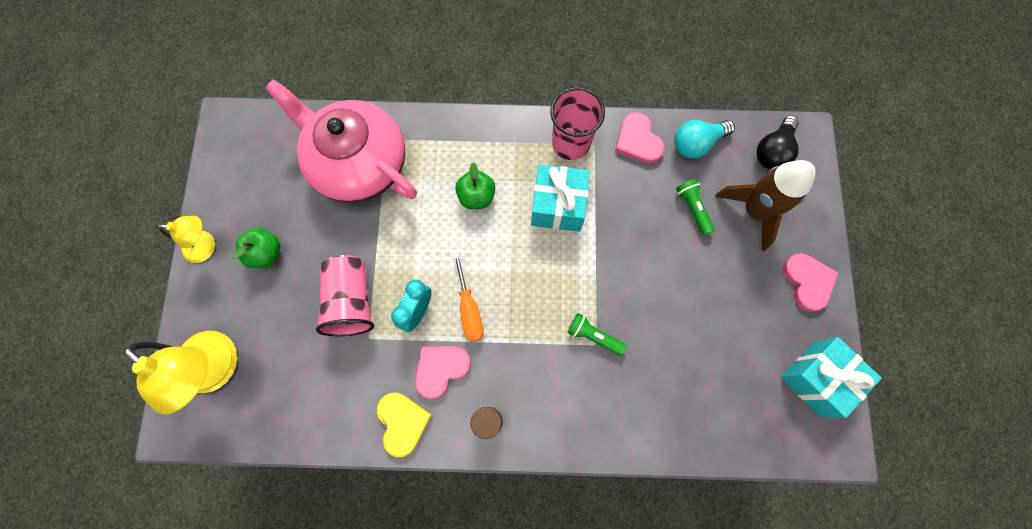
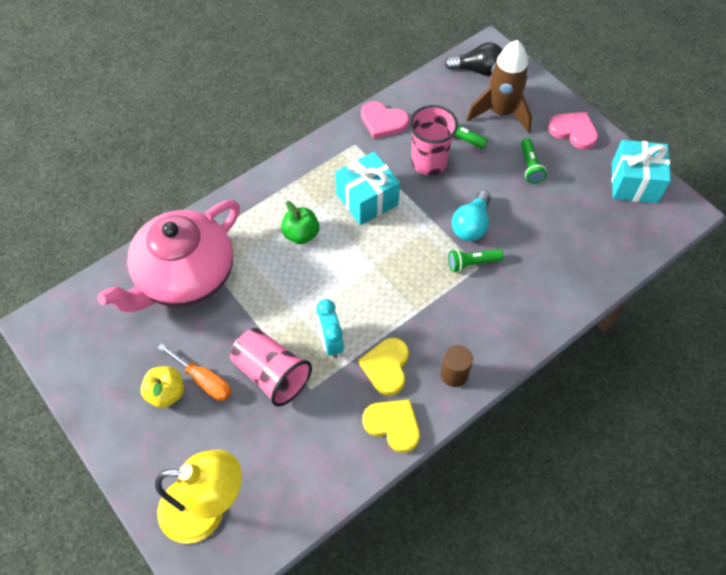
camera: 40 degrees left, 15 degrees down
(206, 246) = (108, 427): yellow lamp -> none
(266, 253) = (166, 393): green apple -> yellow apple
(358, 163) = (184, 276): pink teapot -> pink teapot turned 45 degrees counterclockwise
(441, 369) = (386, 367): pink heart -> yellow heart
(469, 309) = (368, 312): orange screwdriver -> orange screwdriver (204, 380)
(571, 143) = (337, 154): pink cup -> pink cup (429, 162)
(696, 143) = (424, 97): turquoise light bulb -> turquoise light bulb (471, 225)
(731, 285) = (530, 166): none -> green flashlight
(773, 151) = (477, 70): black light bulb -> black light bulb turned 75 degrees counterclockwise

